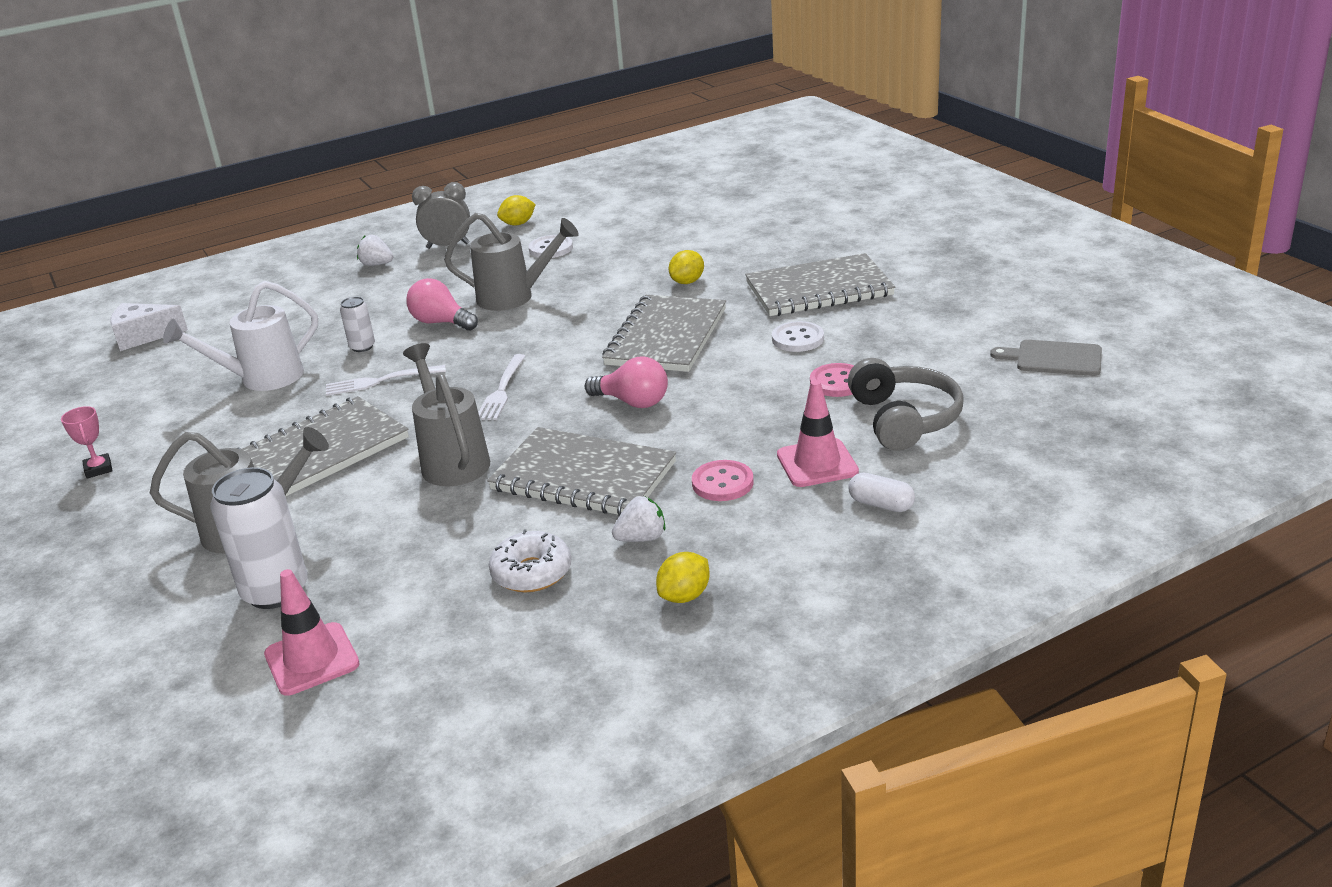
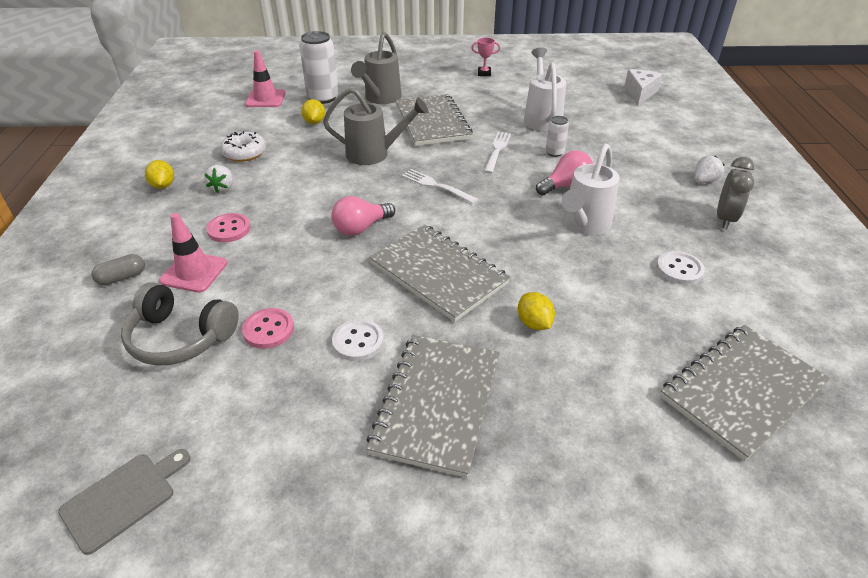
camera: 115 degrees right, 10 degrees up
(514, 297) = (584, 225): grey watering can -> white watering can
(518, 224) = (760, 268): yellow lemon -> yellow lemon (314, 122)
(583, 476) = (302, 187): grey notebook -> grey notebook (741, 391)
(881, 504) = (122, 277): white capsule -> grey capsule

